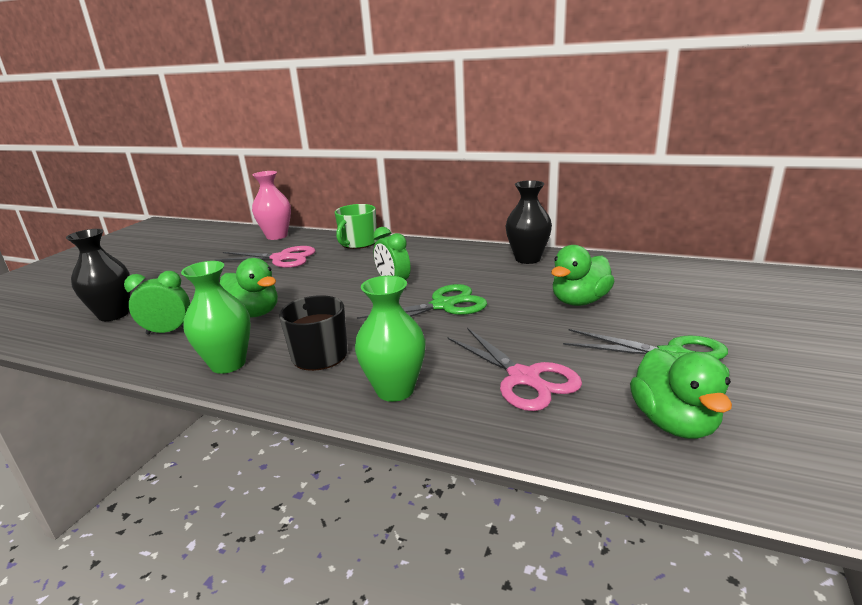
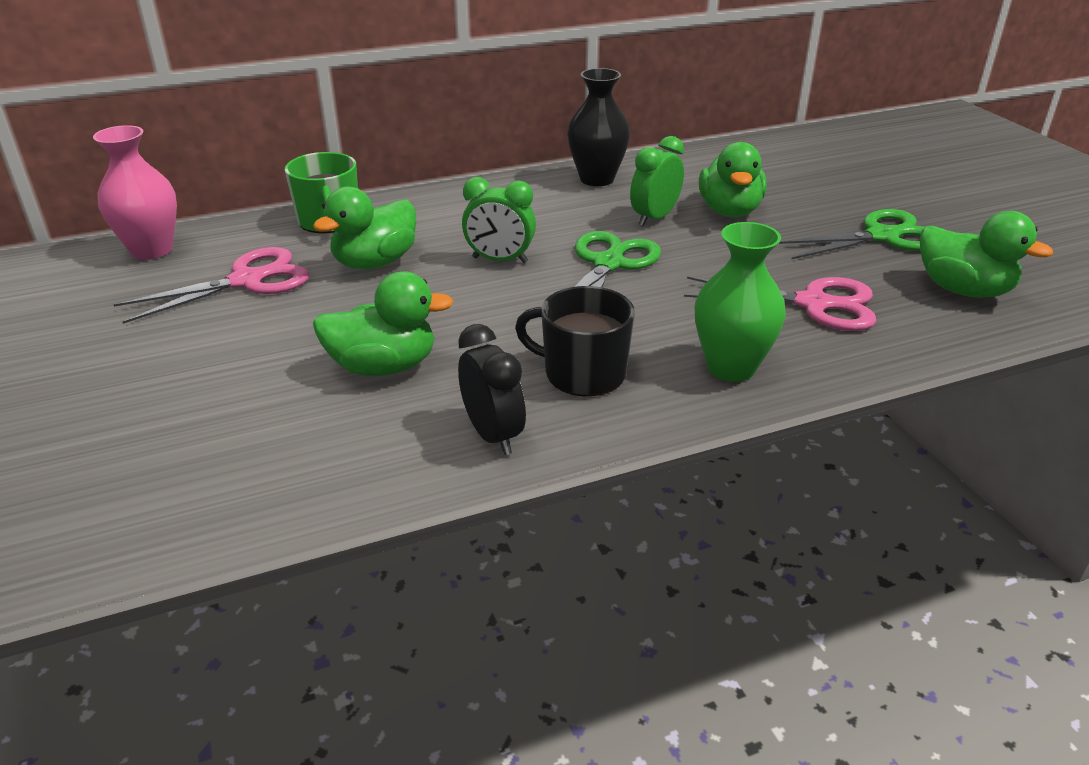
camera: 45 degrees left, 10 degrees up
(114, 314) = (126, 470): black vase -> none
(168, 331) = (301, 444): green clock -> green clock (654, 218)
(228, 364) = (493, 435): green vase -> black clock
(340, 267) = (375, 262): none -> green duck

